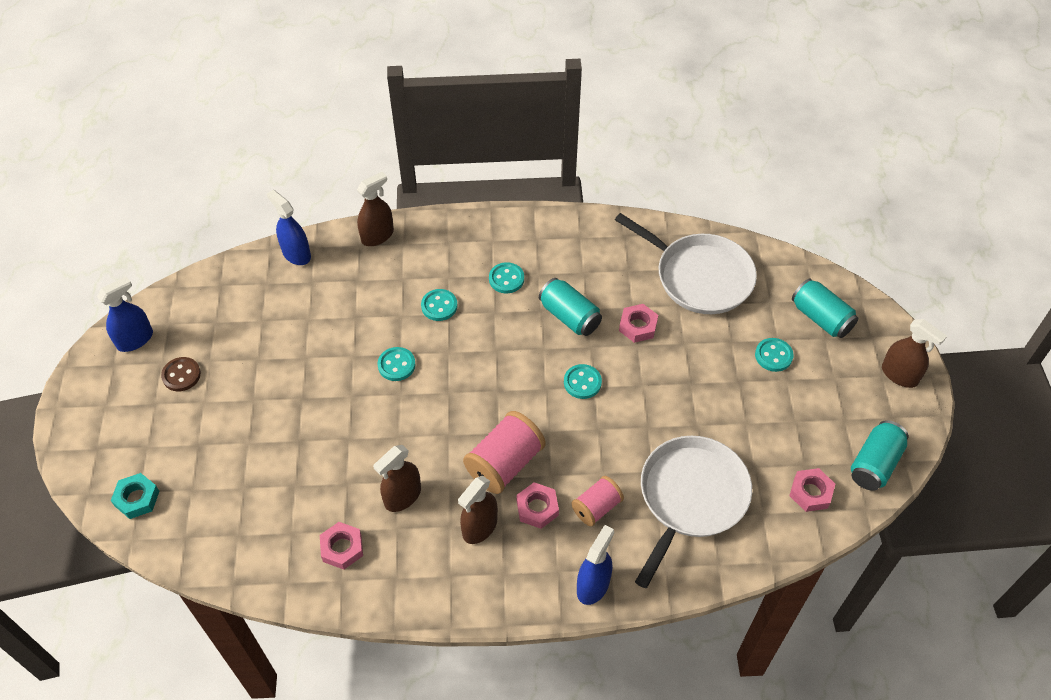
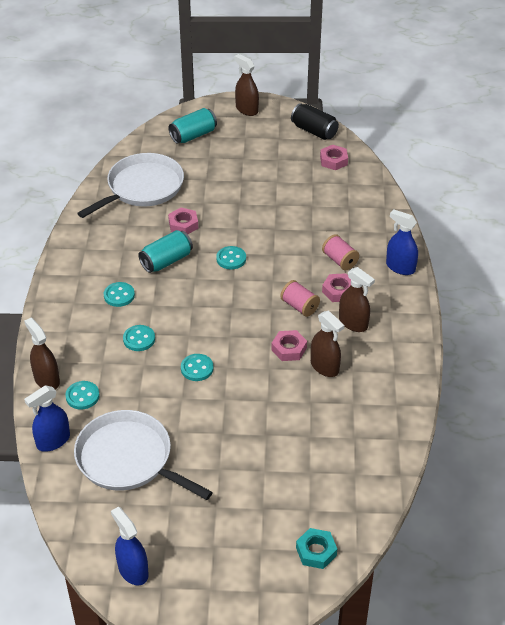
camera: 85 degrees left, 10 degrees down
(181, 375) = (183, 527): brown button -> none
(342, 548) = (369, 404): pink nut -> pink nut (289, 349)
(505, 463) = (299, 306): pink spool -> pink spool, size x0.61
(690, 498) = (334, 214): white pan -> white pan (129, 459)
(773, 356) = (222, 161): turquoise button -> turquoise button (82, 396)
(874, 464) = (314, 131): turquoise can -> black can
(899, 375) = (246, 109): brown spray bottle -> brown spray bottle turned 90 degrees counterclockwise

